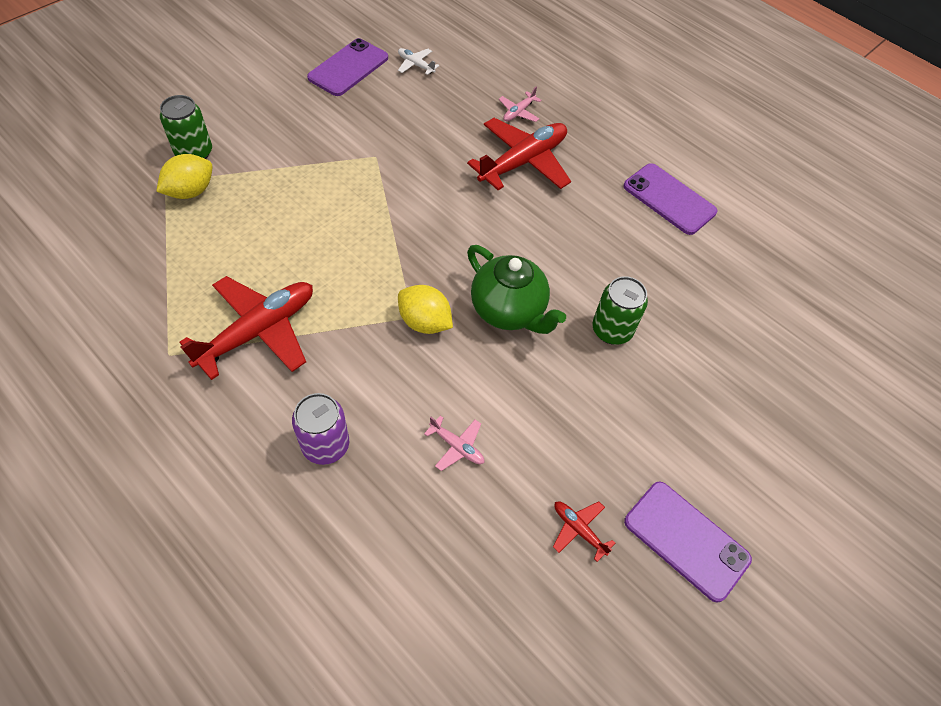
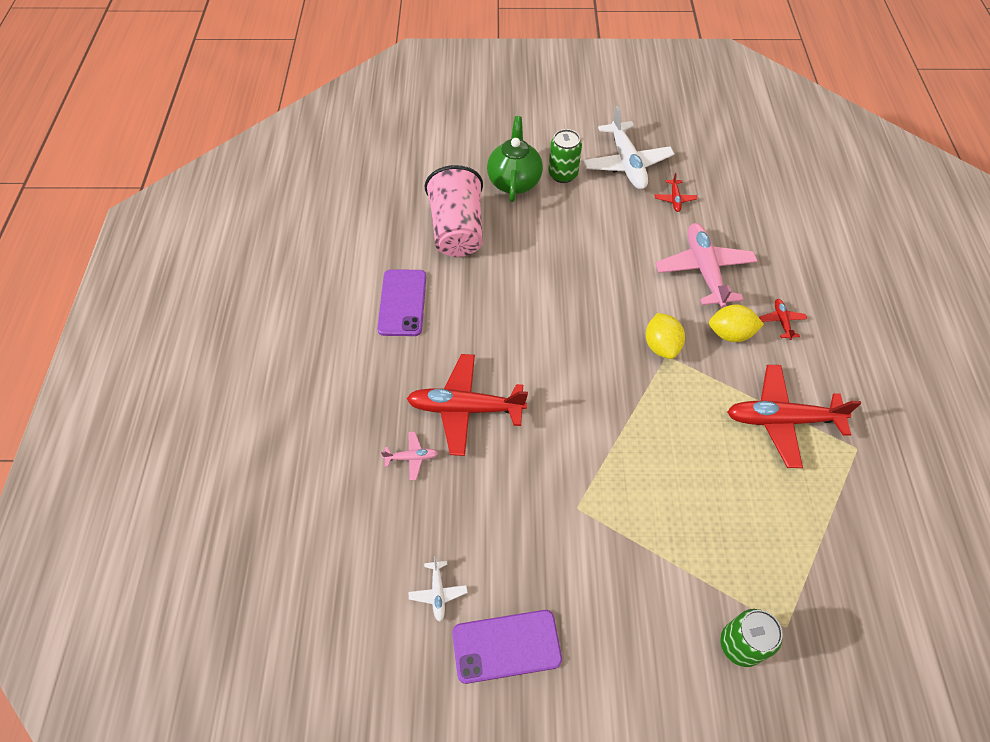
camera: 130 degrees left, 0 degrees up
(191, 191) = (768, 595): yellow lemon -> yellow lemon (730, 334)
(325, 445) = (781, 321): purple can -> red plane
(457, 446) = (704, 270): pink plane -> pink plane, size x2.24
(509, 311) = (599, 314): green teapot -> green teapot (514, 182)
(612, 330) = (549, 260): green can -> green can (563, 174)
(686, 540) = (626, 164): purple phone -> white plane
(723, 294) = (457, 230): none -> pink cup

